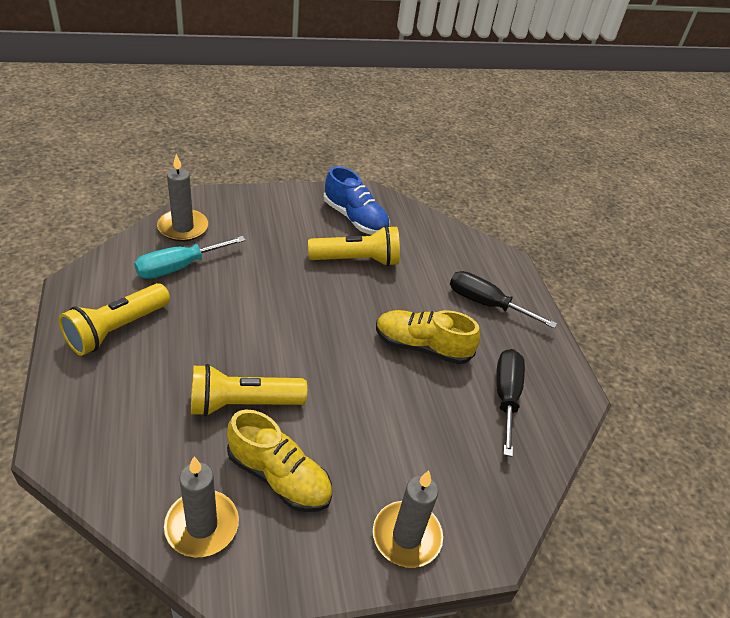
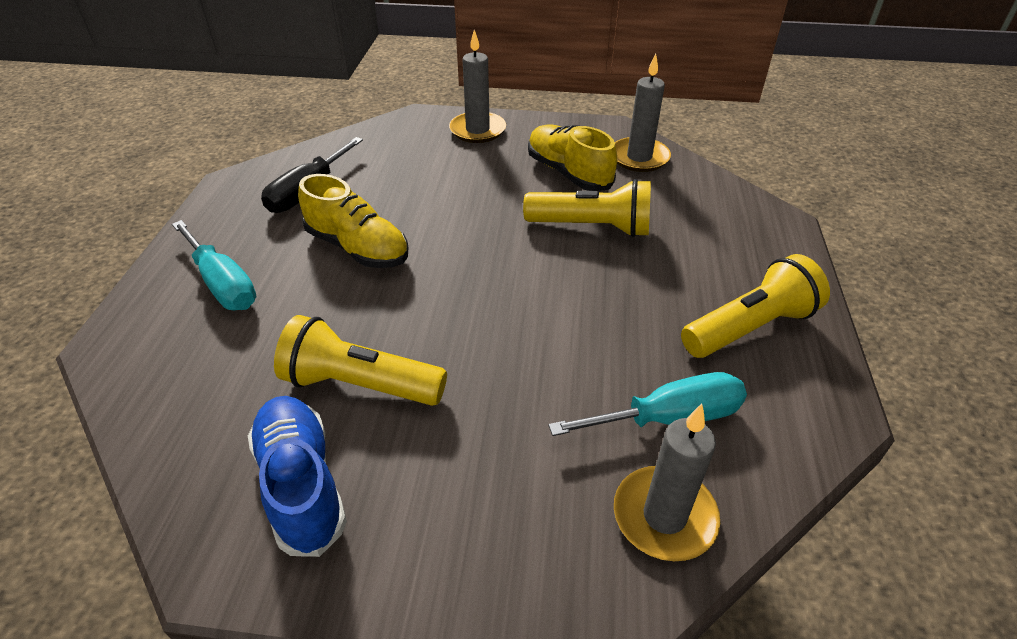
camera: 155 degrees left, 0 degrees up
(486, 304) = (222, 284): black screwdriver -> turquoise screwdriver

